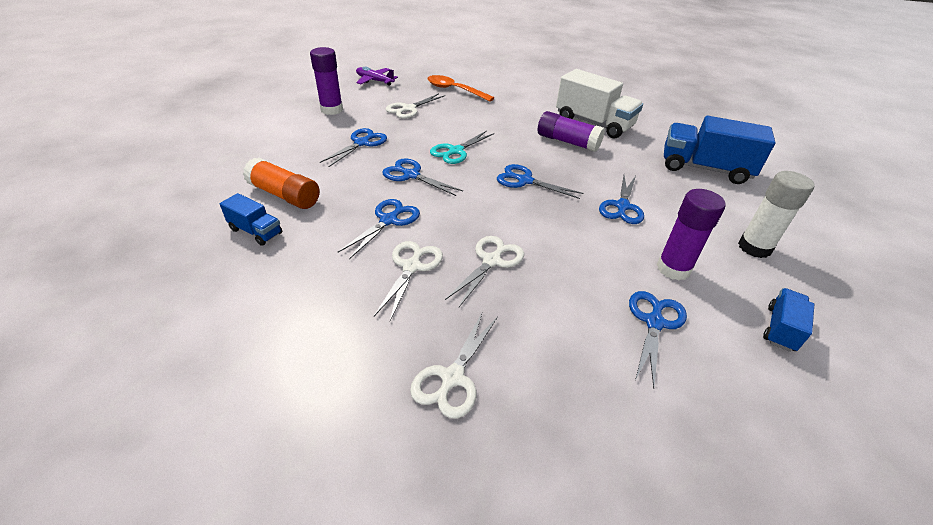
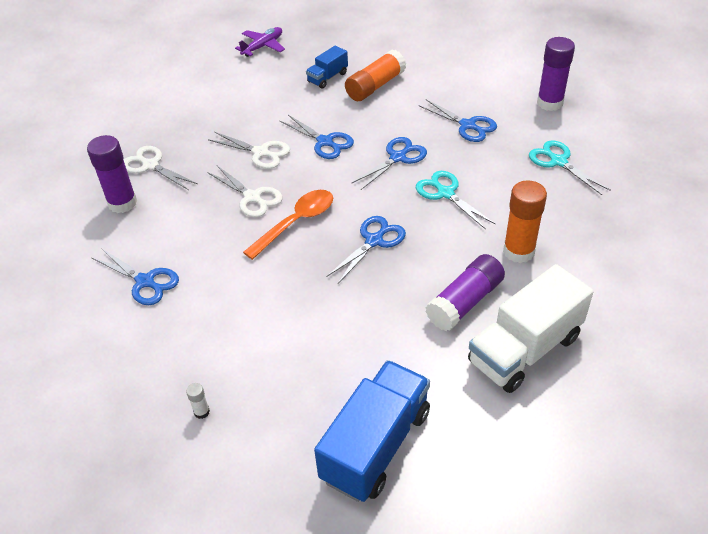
camera: 105 degrees right, 5 degrees up
(374, 81) = (647, 134): purple plane -> purple plane (263, 46)
(408, 109) = (558, 161): white scissors -> turquoise scissors
(454, 90) = (629, 208): orange spoon -> orange spoon (296, 222)
(510, 124) = (518, 251): none -> orange glue stick
(622, 206) = (307, 314): blue scissors -> none
(673, 269) = (198, 321): purple glue stick -> purple glue stick (122, 203)
(754, 247) = (201, 412): white glue stick -> white glue stick, size x0.43
(780, 329) = (98, 370): blue truck -> none

